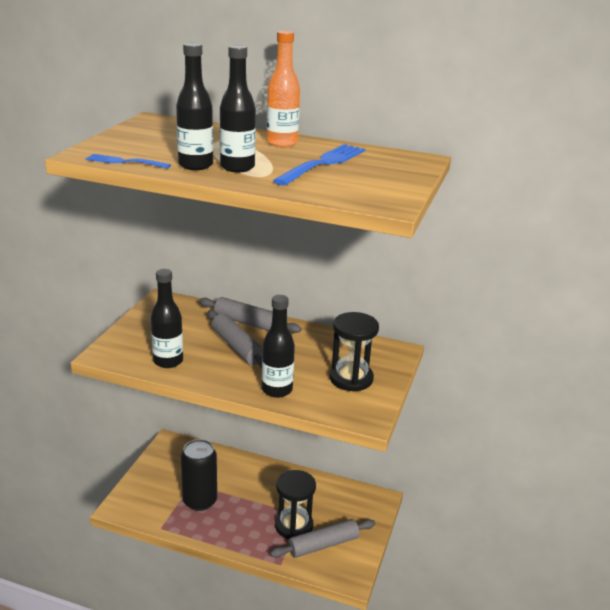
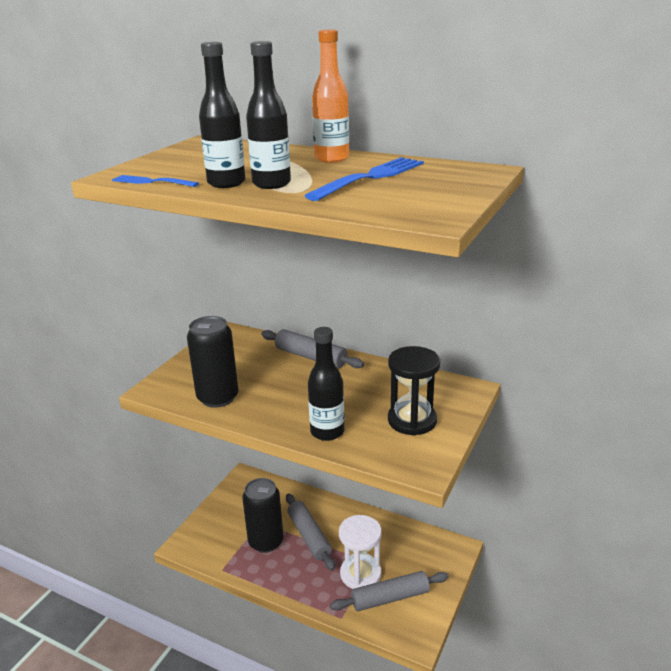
camera: 10 degrees right, 0 degrees up
(168, 361) = (218, 398): black bottle -> black can
(237, 347) = (293, 383): grey rolling pin -> grey rolling pin (309, 536)
(293, 525) = (360, 574): black hourglass -> white hourglass

